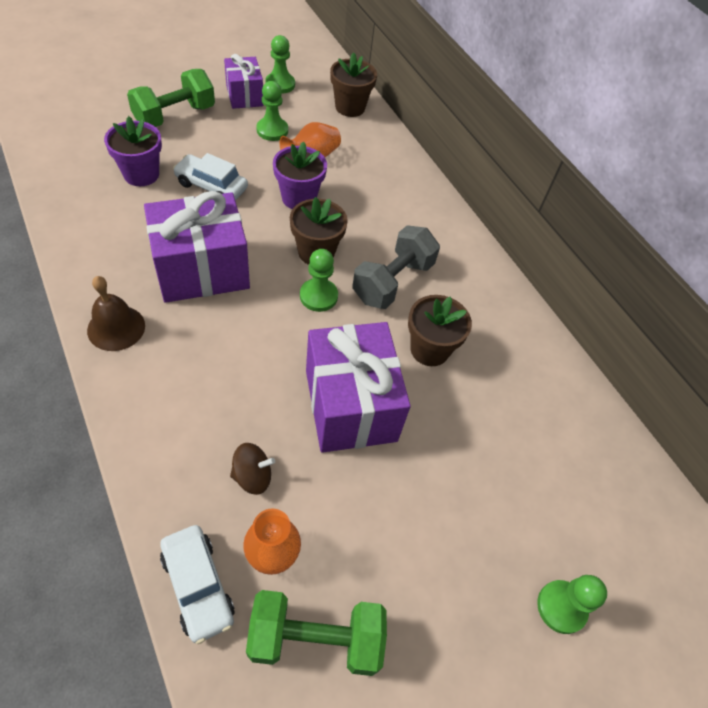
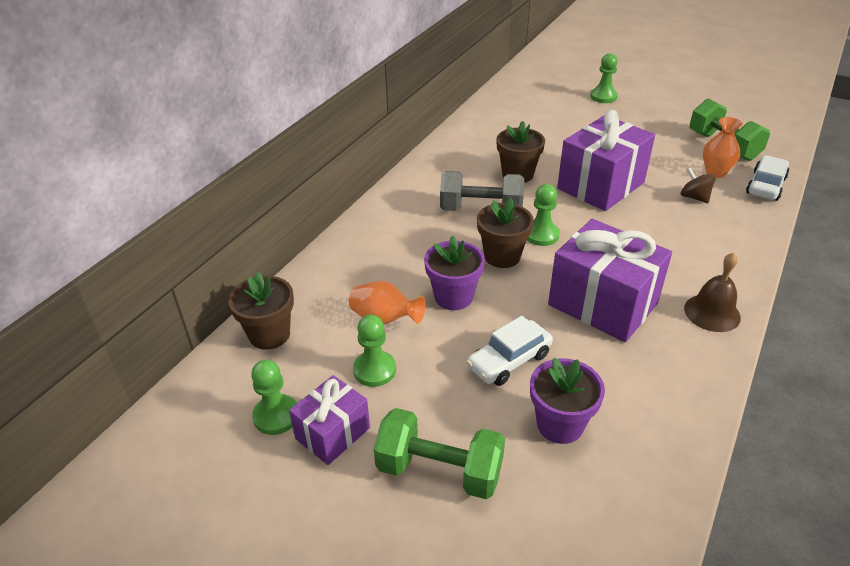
camera: 115 degrees left, 15 degrees down
(211, 186) = (509, 361): white car -> white car turned 60 degrees clockwise

